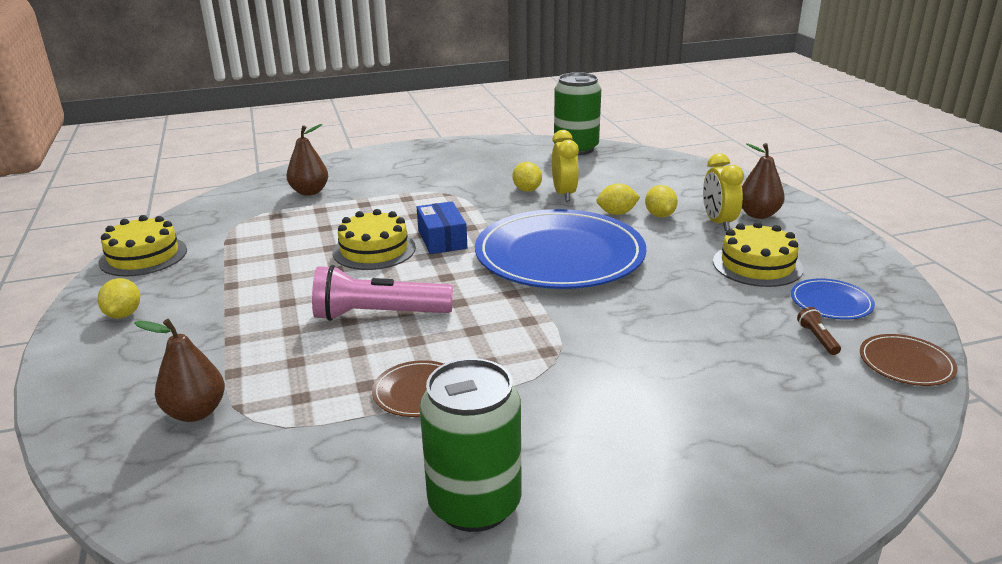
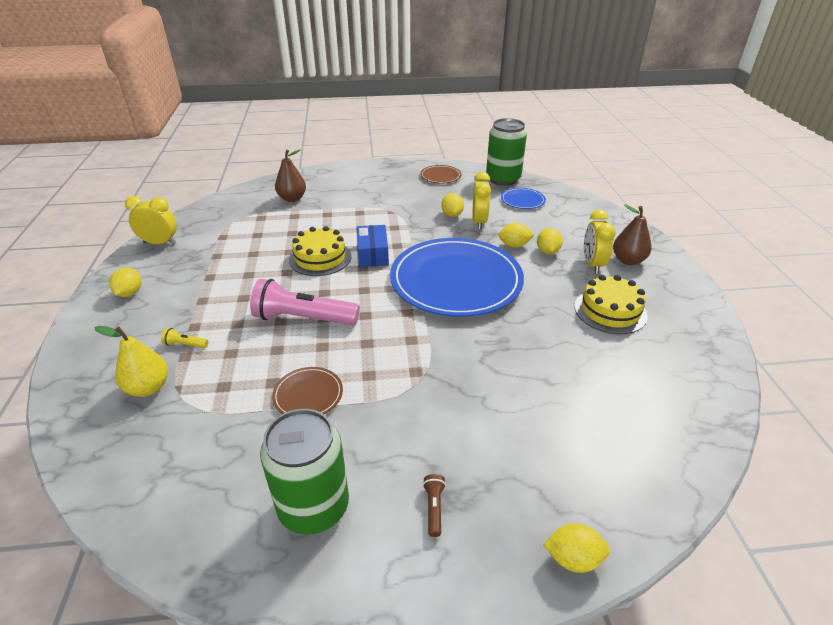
camera: 10 degrees right, 10 degrees up
(143, 256) = (160, 243): yellow cake -> yellow clock
(196, 412) = (148, 388): brown pear -> yellow pear
(228, 360) = (185, 344): none -> yellow flashlight
(810, 505) = (573, 558): none -> yellow lemon
(817, 338) = (635, 391): brown flashlight -> brown flashlight (434, 508)
(831, 302) = (659, 357): blue plate -> blue plate (522, 200)
(906, 363) = (703, 428): brown plate -> brown plate (440, 176)

